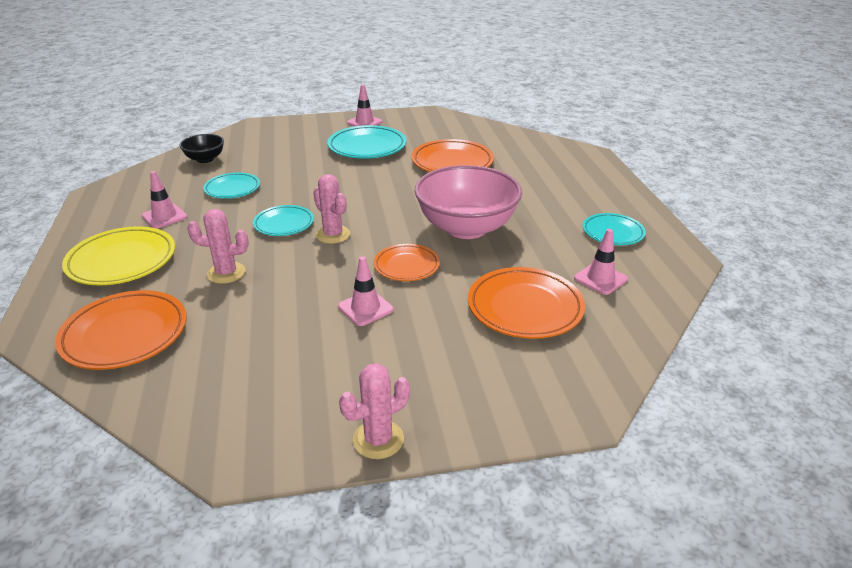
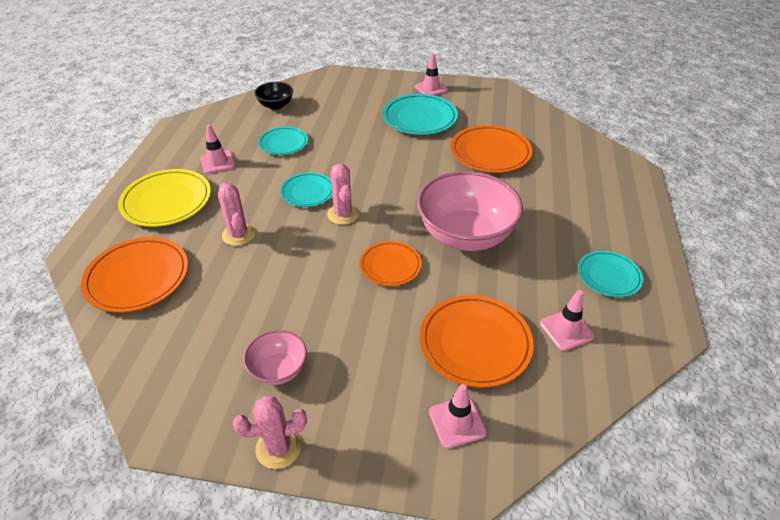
camera: 20 degrees right, 10 degrees up
(226, 273) = (238, 235): pink cactus -> pink cactus turned 45 degrees clockwise
(339, 375) = (278, 369): none -> pink bowl
(365, 308) = (333, 304): pink traffic cone -> pink traffic cone (457, 422)

